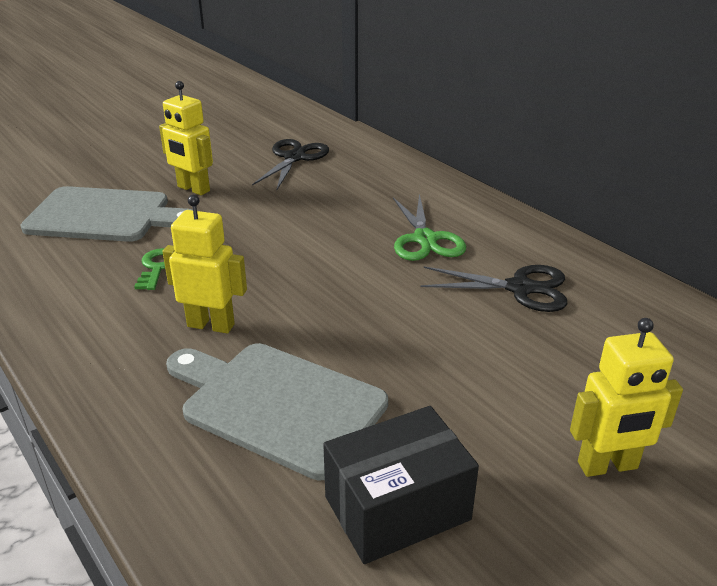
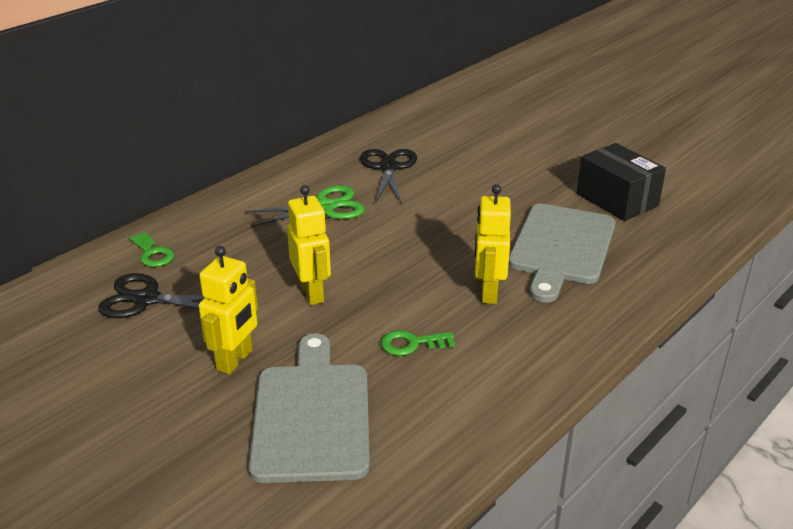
camera: 100 degrees left, 0 degrees up
(361, 159) = (153, 254): none -> green key
(608, 466) = (549, 145): yellow robot -> yellow robot (312, 293)

